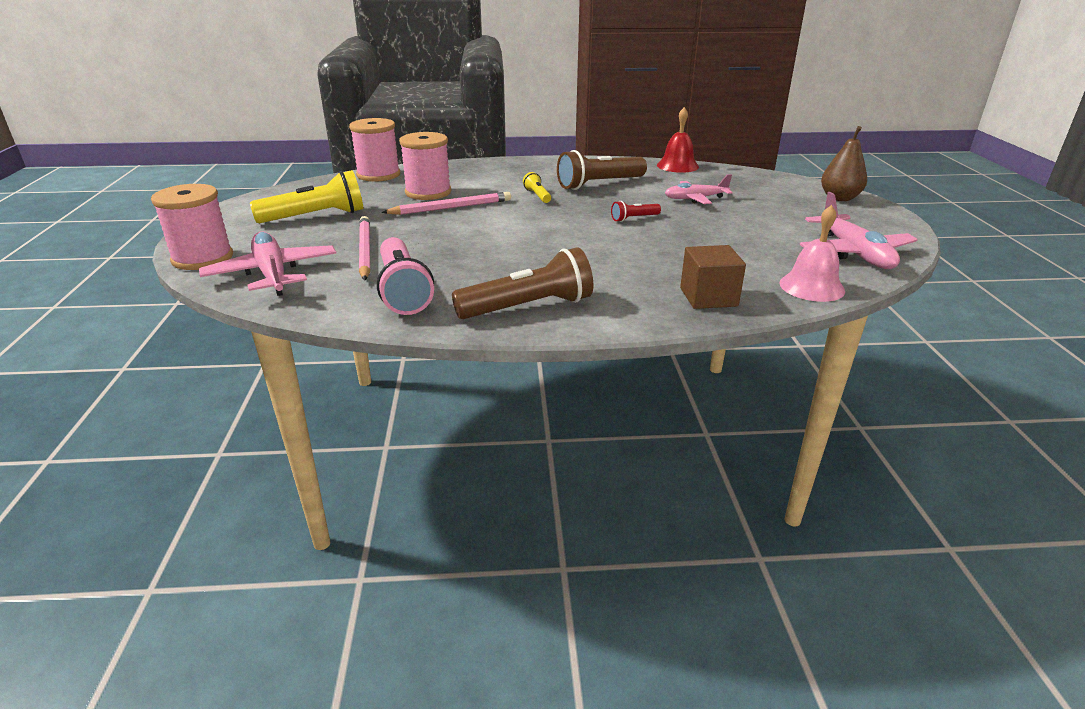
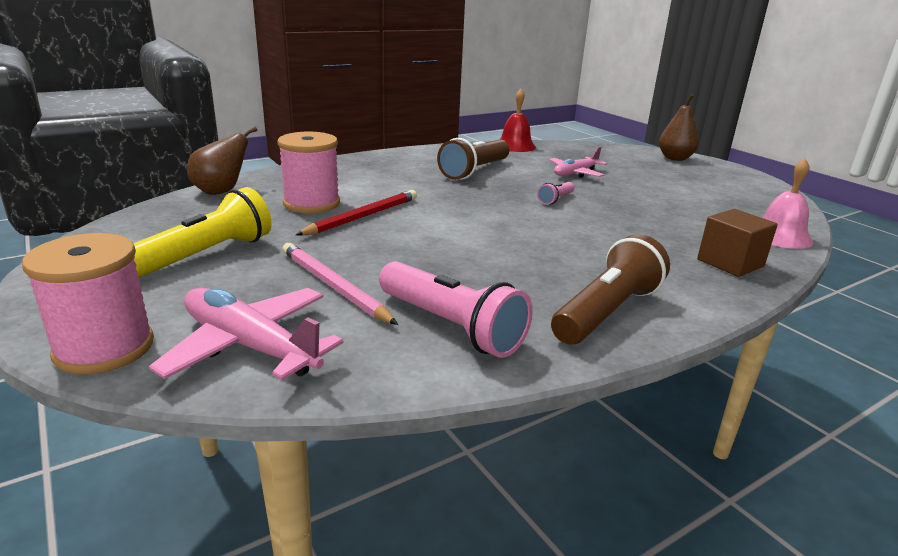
camera: 30 degrees left, 5 degrees down
(378, 175) = (221, 191): pink spool -> brown pear
(451, 207) = (362, 217): pink pencil -> red pencil
(537, 196) = (434, 190): yellow flashlight -> none
(634, 218) = (555, 199): red flashlight -> pink flashlight
(854, 253) = (757, 201): pink plane -> none

